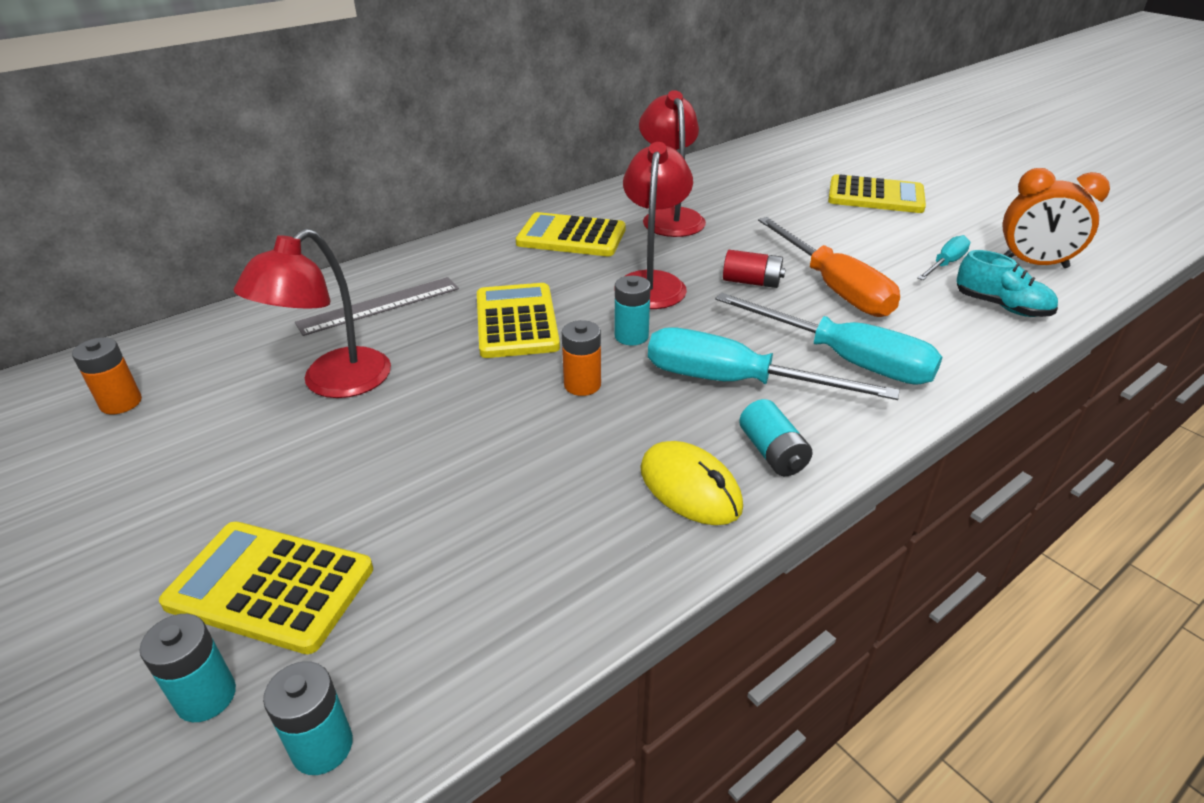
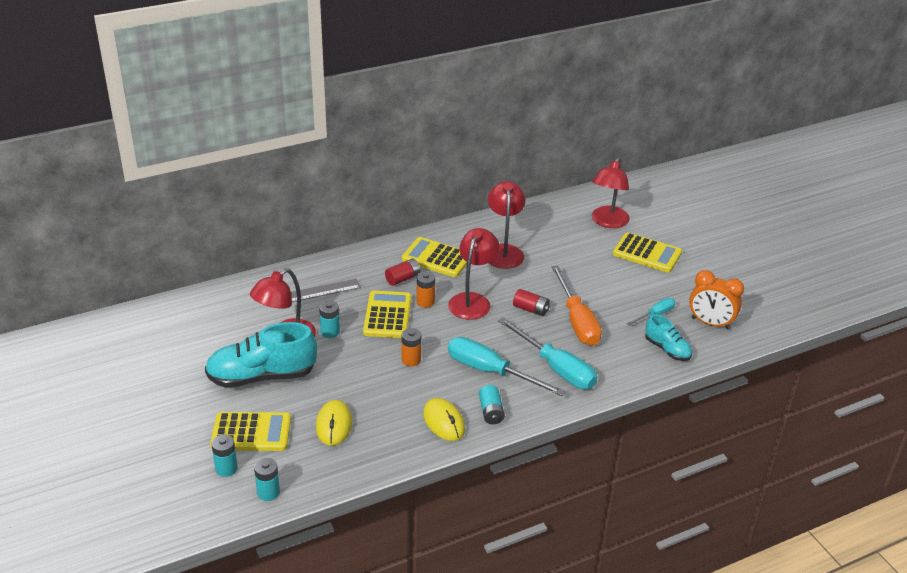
camera: 10 degrees right, 0 degrees up
(121, 403) = (182, 332): orange battery -> orange battery (425, 302)
(270, 587) = (251, 432): yellow calculator -> yellow calculator turned 150 degrees clockwise
(289, 459) = (262, 376): none -> turquoise shoe
(460, 535) = (334, 425): none -> yellow mouse
(526, 268) = (402, 278): none -> red battery
(631, 336) = (447, 335): turquoise battery -> turquoise battery (330, 332)
(797, 170) = (607, 222): none -> red lamp

